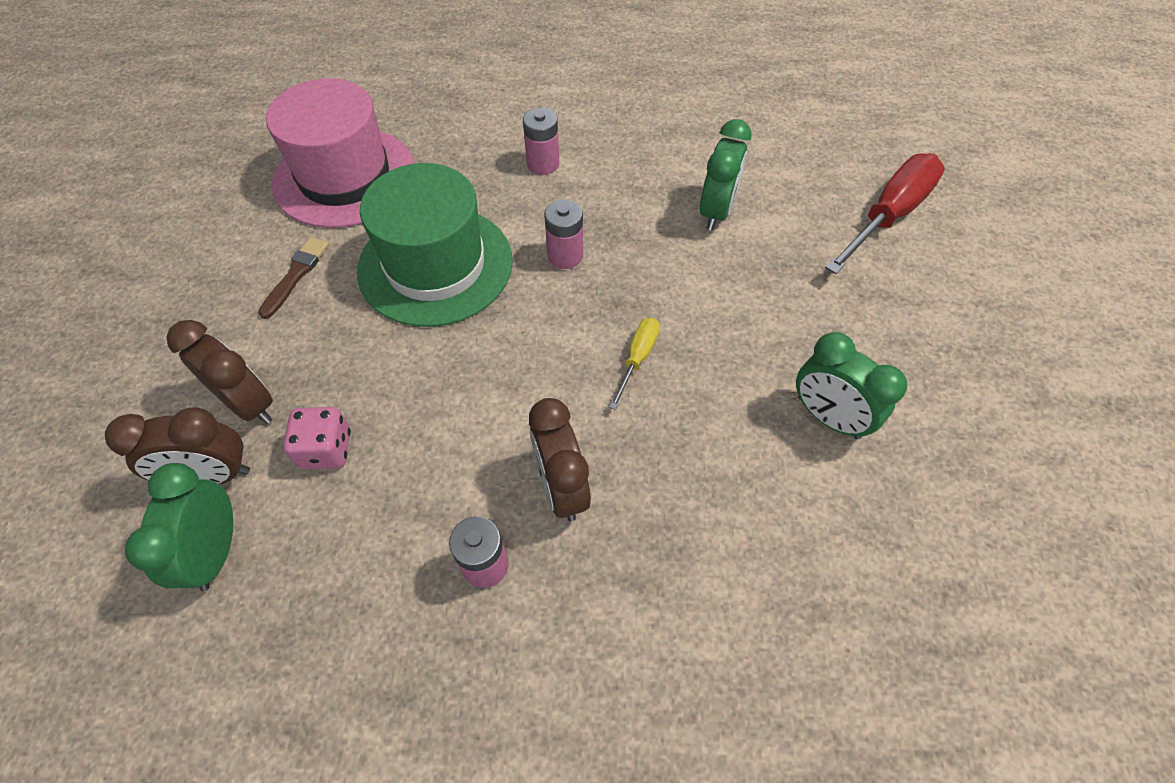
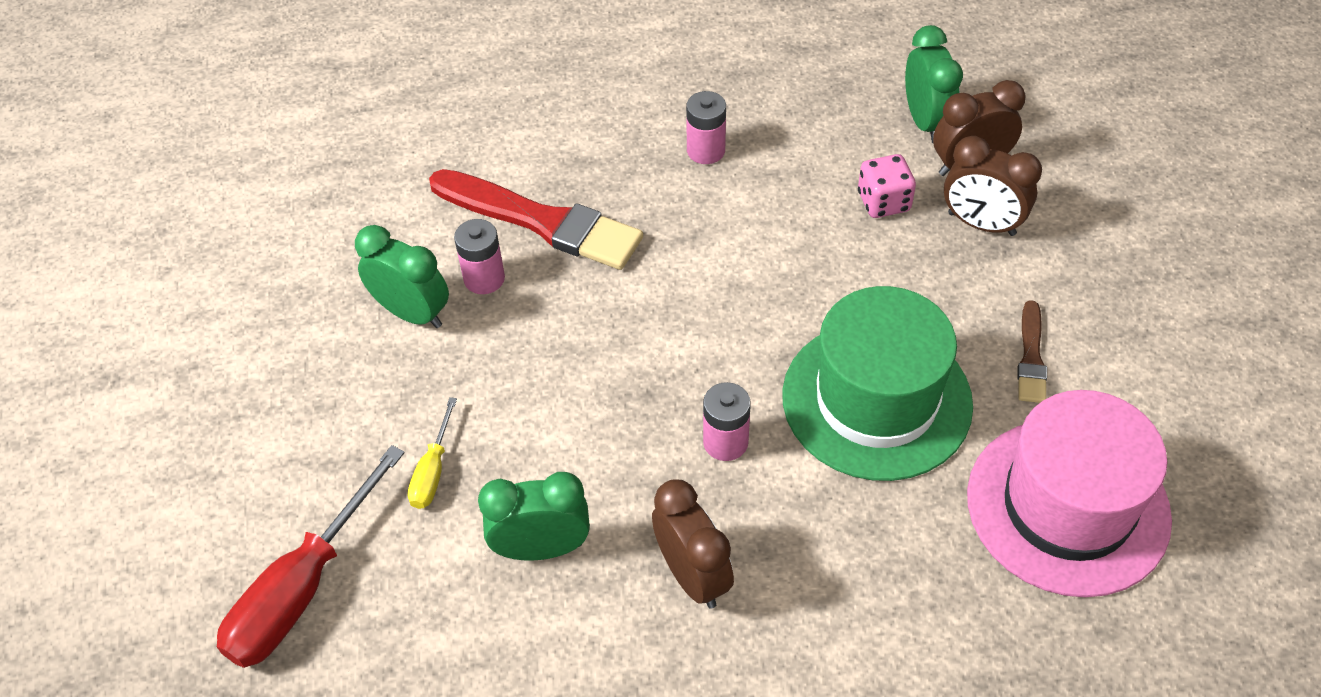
camera: 170 degrees right, 5 degrees down
(543, 164) = (802, 586): pink battery -> pink battery (484, 278)
(561, 487) = (660, 211): brown clock -> brown clock (692, 575)
(637, 358) = (612, 335): yellow screwdriver -> yellow screwdriver (433, 471)
(691, 501) = (542, 221): none -> red brush
(716, 211) = (541, 548): green clock -> green clock turned 75 degrees clockwise

